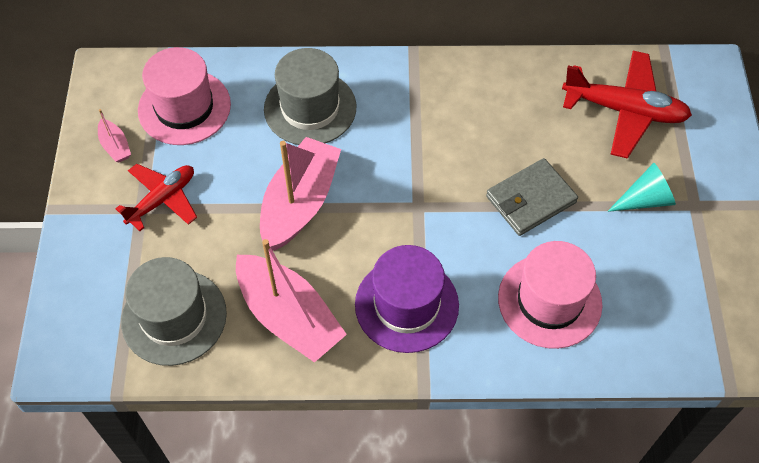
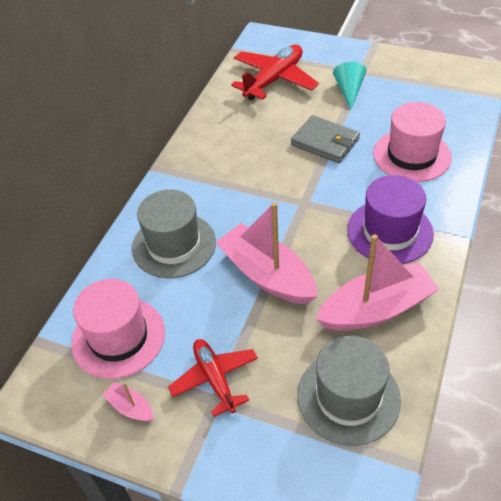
camera: 65 degrees left, 10 degrees down
(115, 146) = (130, 407): pink boat -> pink boat turned 135 degrees counterclockwise
(530, 199) = (325, 142): grey wallet -> grey wallet turned 45 degrees counterclockwise

